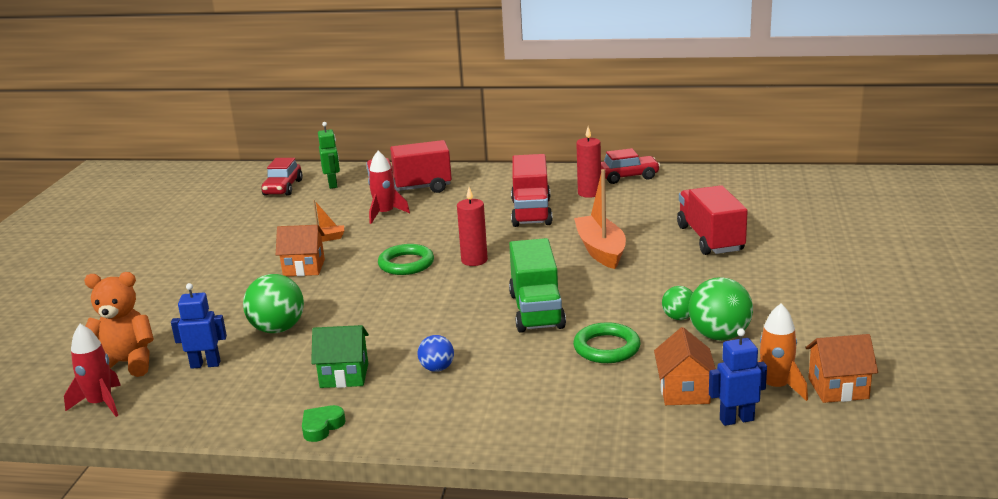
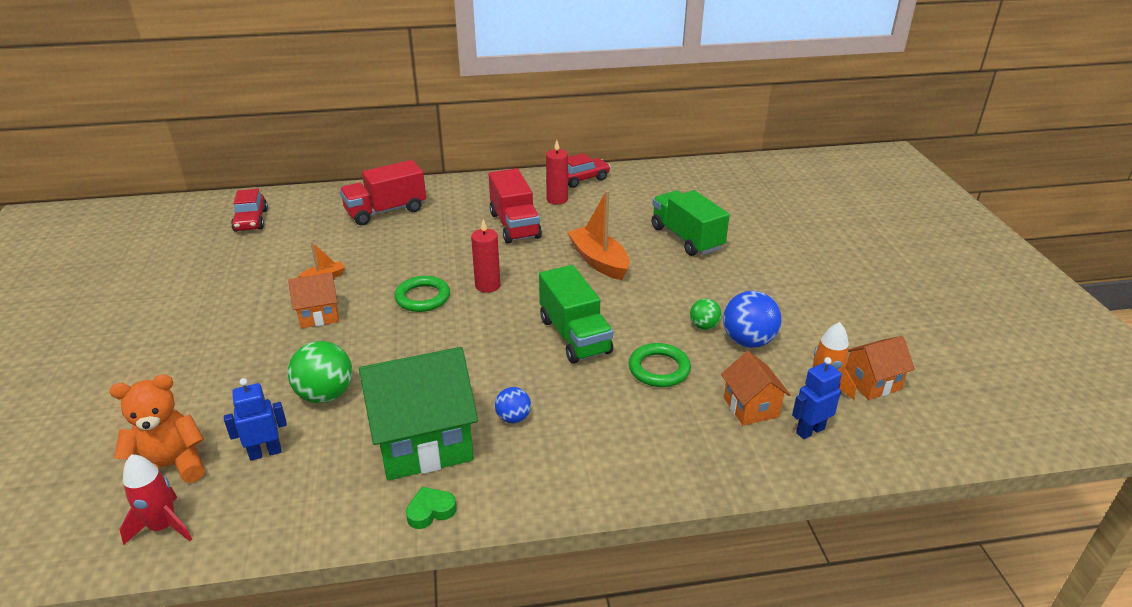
camera: 20 degrees left, 10 degrees up
(322, 427) = (430, 511): green heart -> green heart turned 45 degrees clockwise
(333, 184) = (303, 212): green robot -> none
(344, 375) = (424, 442): green house -> green house, size x1.90
(385, 214) = (373, 241): red rocket -> none
(710, 239) = (686, 238): red truck -> green truck
(719, 336) = (748, 341): green ball -> blue ball

